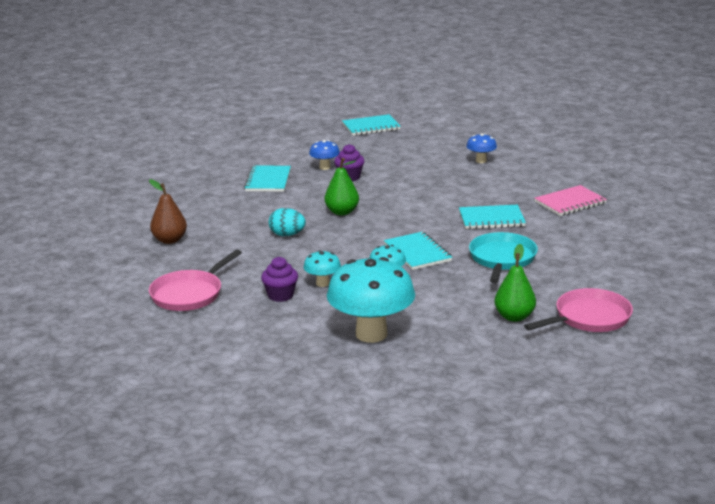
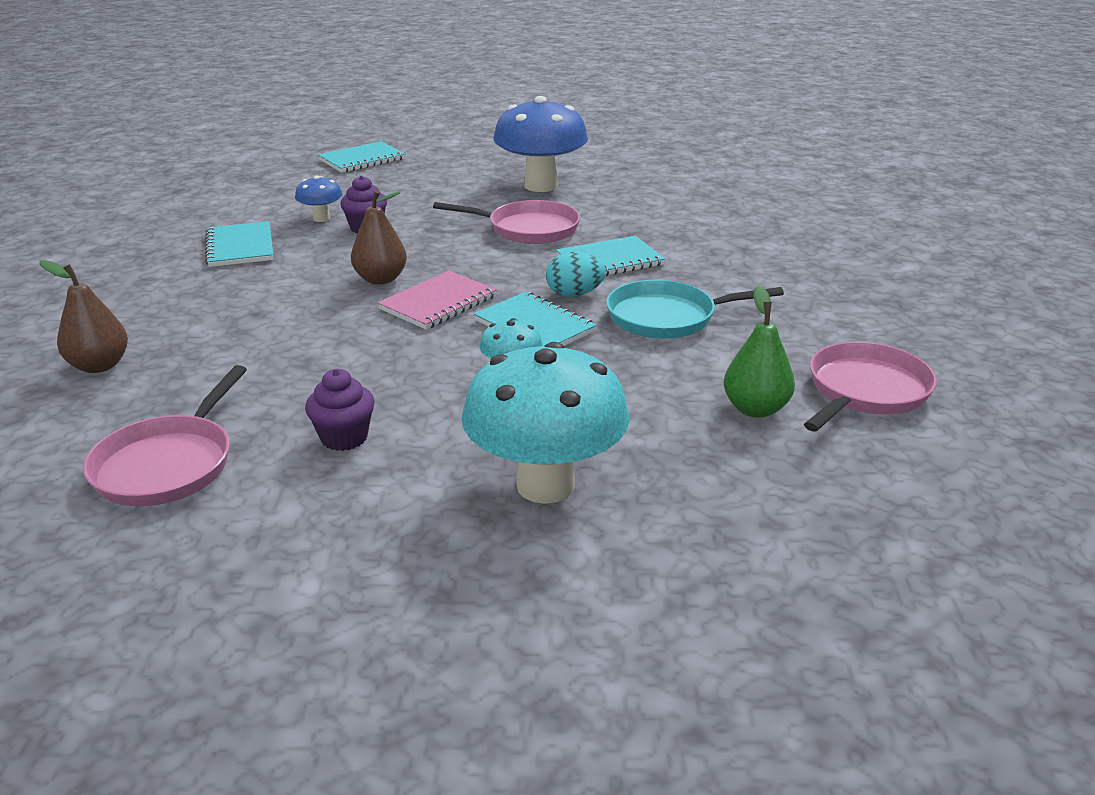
camera: 20 degrees left, 5 degrees up
(287, 235) = (308, 327): turquoise egg -> turquoise egg (574, 294)
(322, 283) = (409, 402): turquoise mushroom -> none
(342, 212) = (381, 279): green pear -> brown pear
(452, 191) = (528, 229): none -> pink pan
(481, 161) = (540, 186): blue mushroom -> blue mushroom, size x2.16
(502, 259) = (667, 317): turquoise pan -> turquoise pan turned 90 degrees counterclockwise
(570, 203) = (699, 225): pink notebook -> pink notebook (438, 303)

